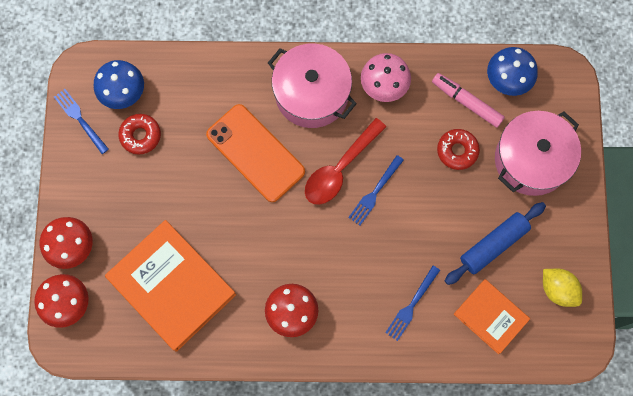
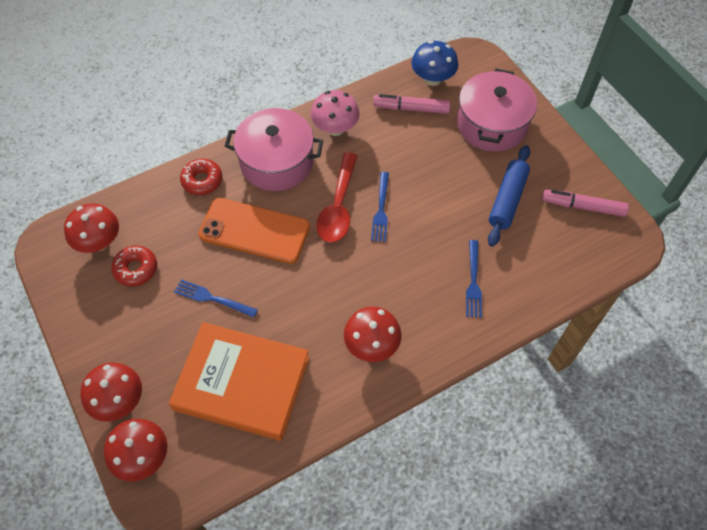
camera: 30 degrees left, 15 degrees down
(80, 119) = (67, 284): blue fork -> blue fork (212, 298)
(123, 93) = (99, 242): blue mushroom -> red mushroom
(457, 151) = (428, 146): red donut -> red donut (202, 180)
(490, 317) = (545, 255): orange book -> none
(557, 289) = (583, 206): yellow lemon -> pink marker

